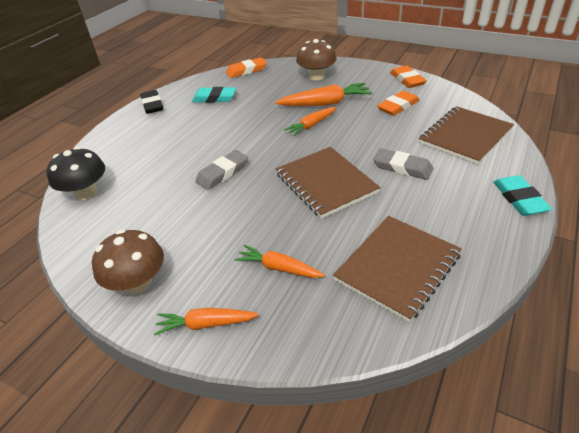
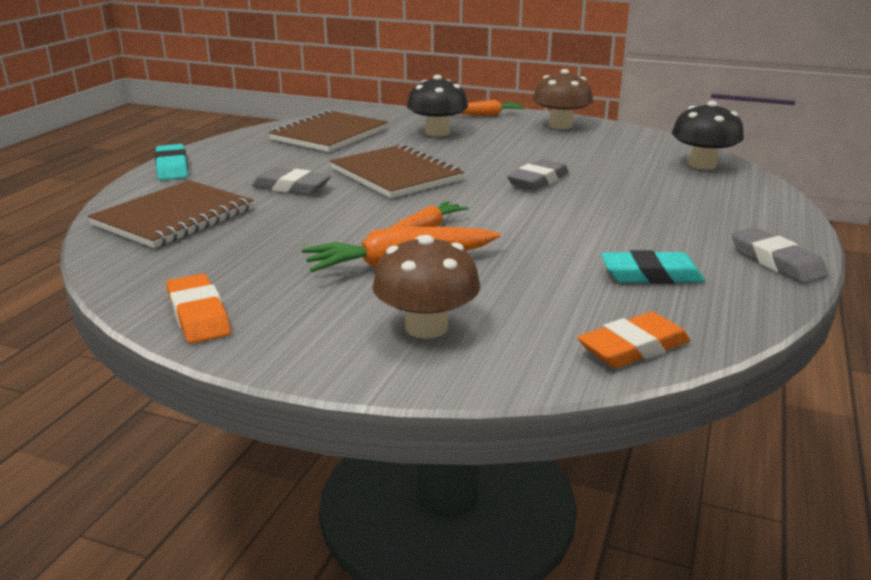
camera: 170 degrees right, 15 degrees down
(152, 105) = (776, 262): black eraser -> grey eraser
(279, 268) = (437, 132): orange carrot -> black mushroom
(398, 106) = (255, 258): orange eraser -> none

